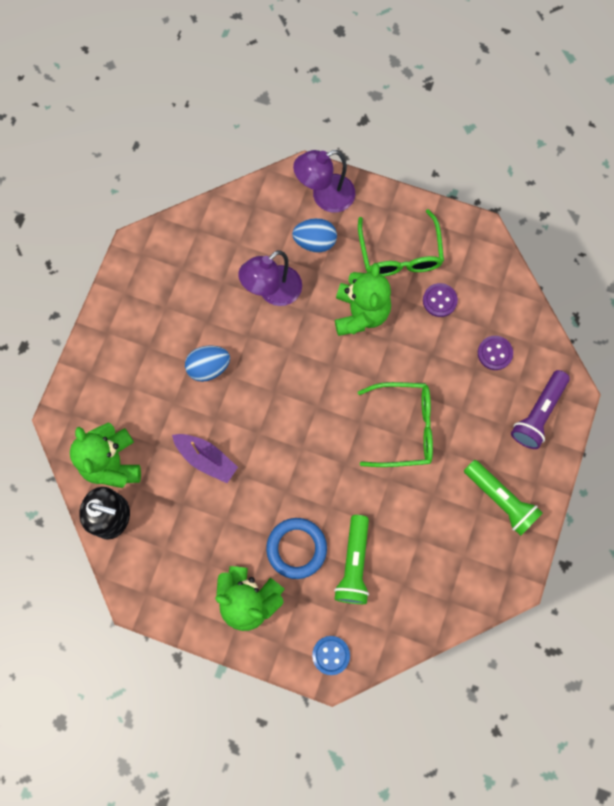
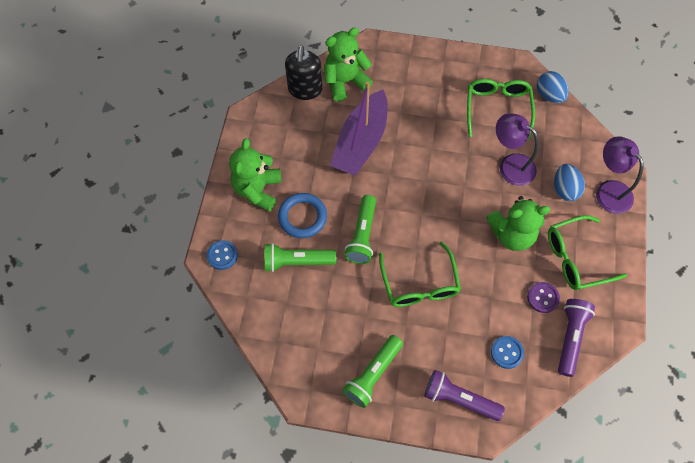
camera: 80 degrees right, 10 degrees down
(194, 287) = (497, 109): none -> green glasses
(206, 459) = (361, 142): purple boat -> purple boat, size x1.76
(209, 367) = (434, 131): blue egg -> blue egg (549, 95)
(333, 480) = (362, 235): none -> green flashlight
(487, 285) = (570, 337): none -> purple flashlight
(494, 353) = (506, 352): purple button -> blue button

